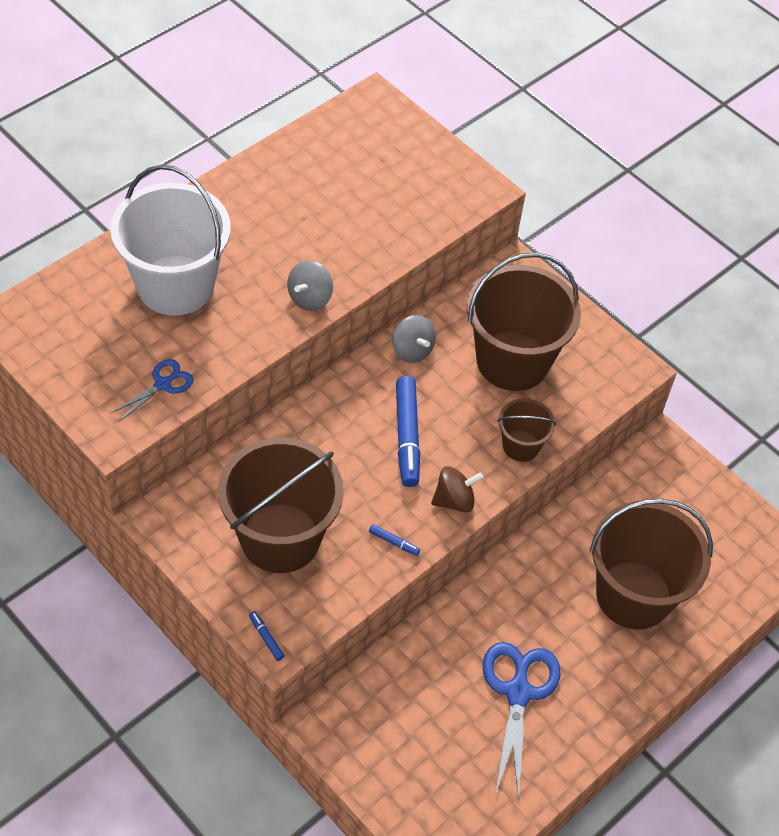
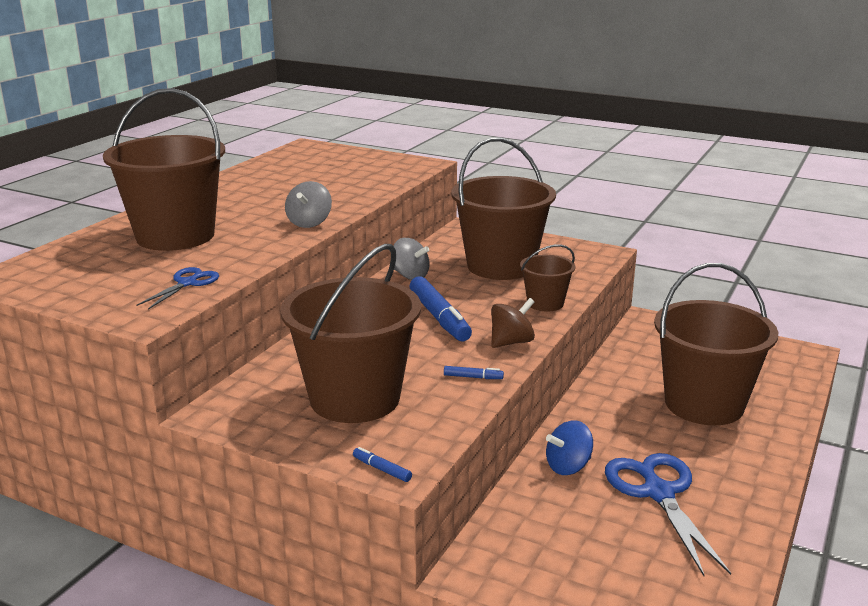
camera: 15 degrees left, 30 degrees down
(175, 285) = (175, 236): white bucket -> brown bucket
(460, 633) = (568, 466): none -> blue spinning top

